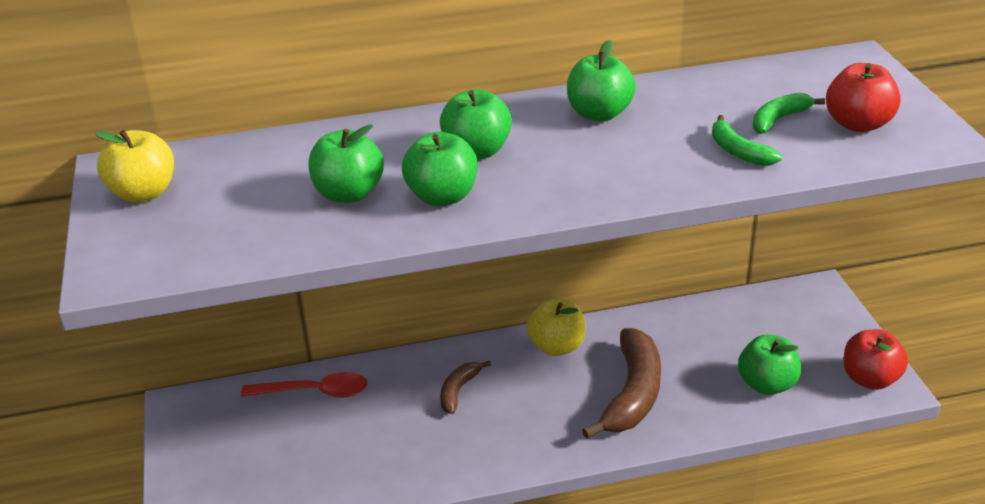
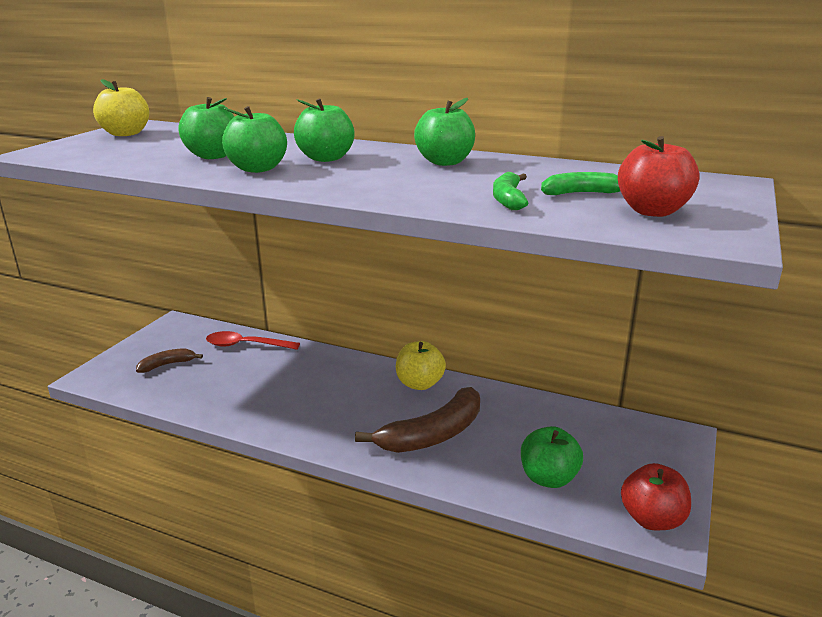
camera: 35 degrees right, 10 degrees down
(314, 392) = (246, 345): red spoon -> red spoon turned 150 degrees clockwise
(458, 391) = (323, 380): brown banana -> brown banana (167, 365)

